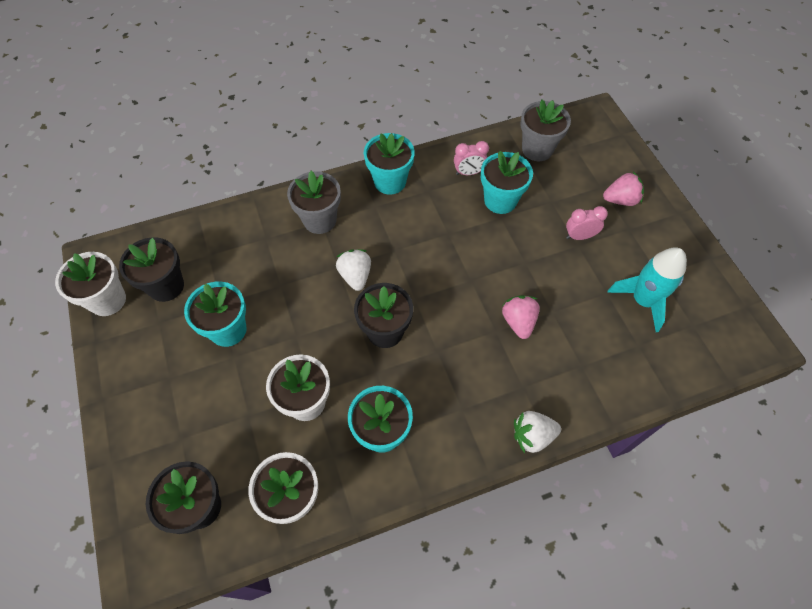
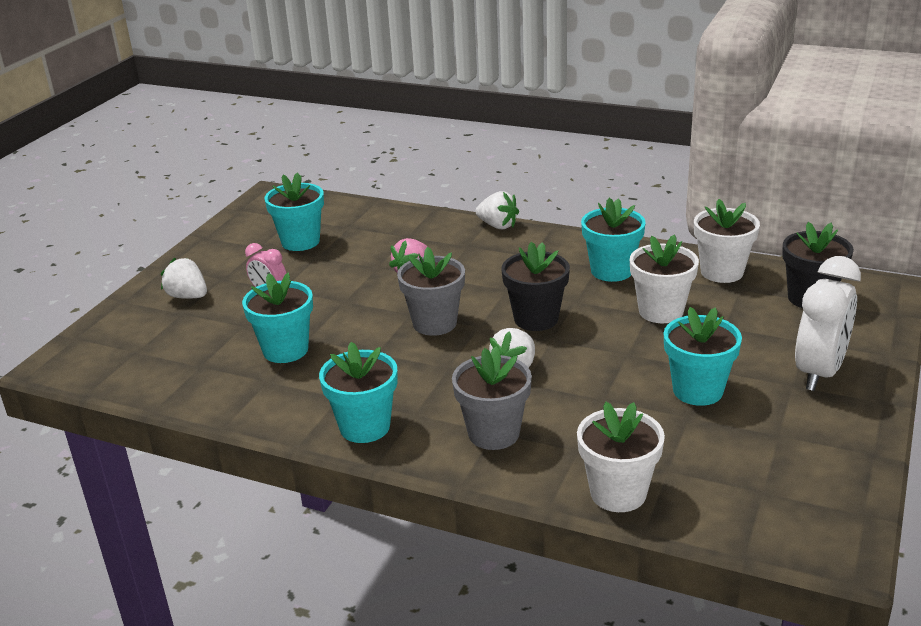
camera: 135 degrees left, 30 degrees down
(107, 300) = (838, 488): white flower pot -> white flower pot (618, 493)
(155, 403) = (819, 372): none -> white clock
(166, 286) = (747, 464): black flower pot -> none
(468, 172) = (272, 388): pink clock -> none
(537, 149) = (171, 369): grey flower pot -> grey flower pot (434, 323)
(620, 200) = (188, 296): pink strawberry -> white strawberry
(643, 300) = (300, 241): turquoise rocket -> turquoise flower pot

